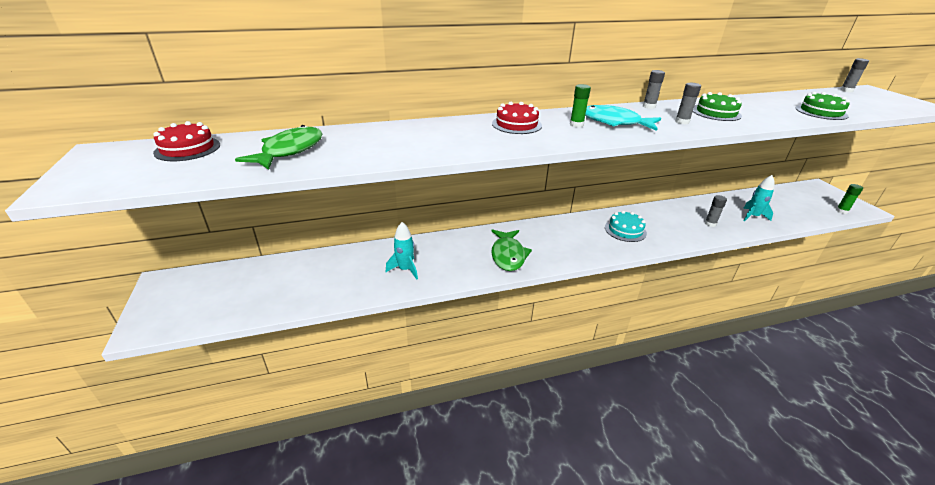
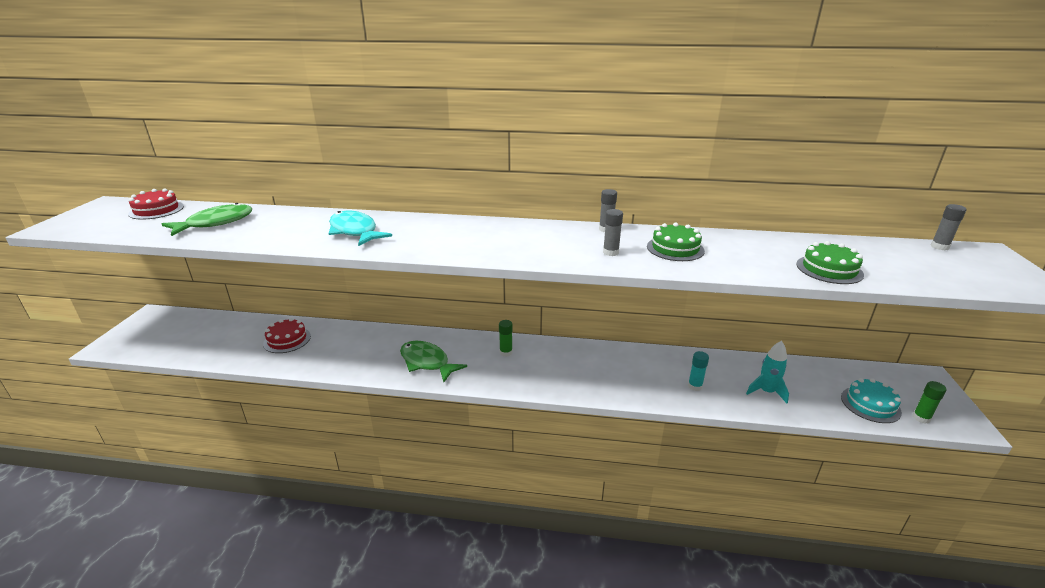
camera: 25 degrees right, 5 degrees down
(405, 269) = (324, 351): turquoise rocket -> none
(508, 255) = (427, 362): green fish -> green fish turned 105 degrees clockwise
(516, 124) = (430, 228): red cake -> red cake (287, 340)
(576, 124) = (488, 237): green glue stick -> green glue stick (506, 352)
(614, 122) = (532, 241): turquoise fish -> turquoise fish (355, 231)
(625, 230) = (579, 368): turquoise cake -> turquoise cake (870, 404)
(710, 224) = (695, 386): grey glue stick -> turquoise glue stick

